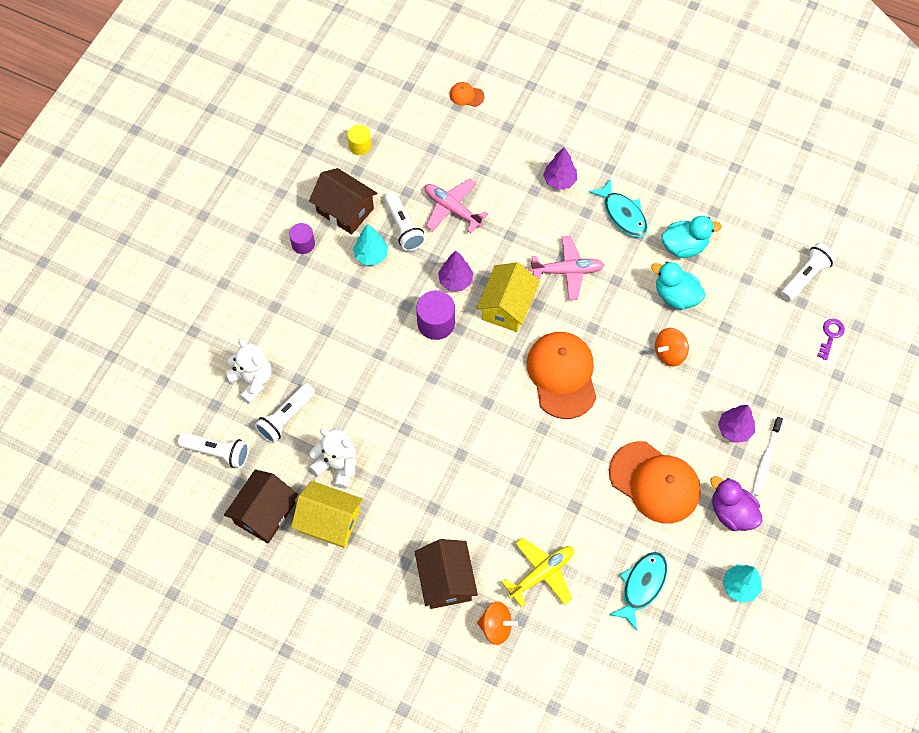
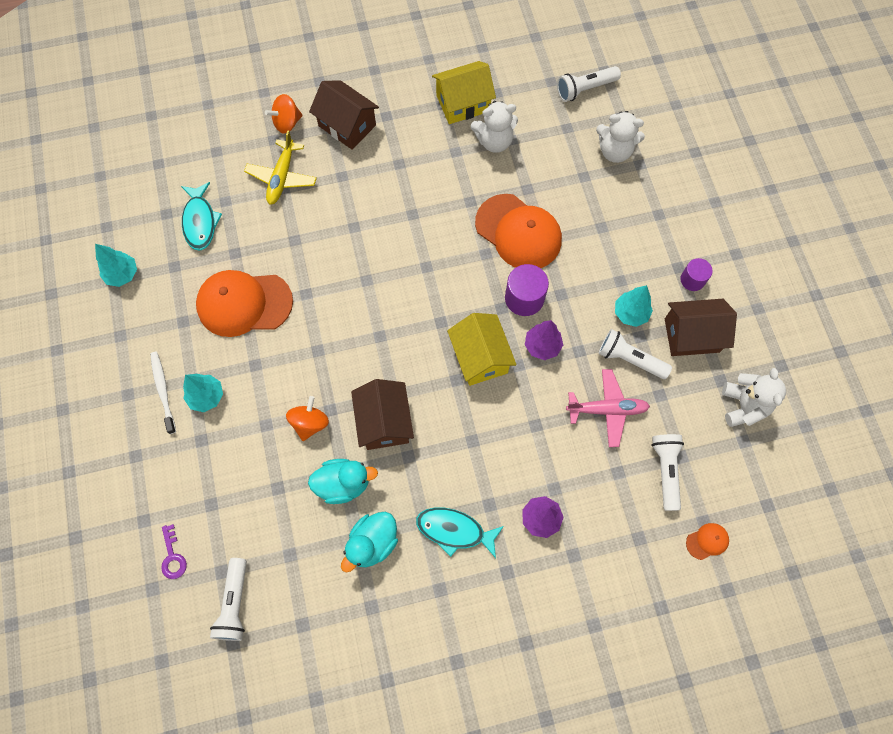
camera: 140 degrees right, 5 degrees up
(265, 513) = (512, 77): brown house -> brown house (384, 422)
(286, 417) = (563, 145): white flashlight -> white flashlight (665, 471)
(360, 146) = (743, 406): yellow cylinder -> white teddy bear
(562, 375) = (385, 334): orange cap -> orange cap (518, 232)
(567, 271) = (457, 431): pink plane -> none
(732, 512) = (164, 326): purple duck -> none
(734, 430) = (207, 396): purple tree -> turquoise tree

